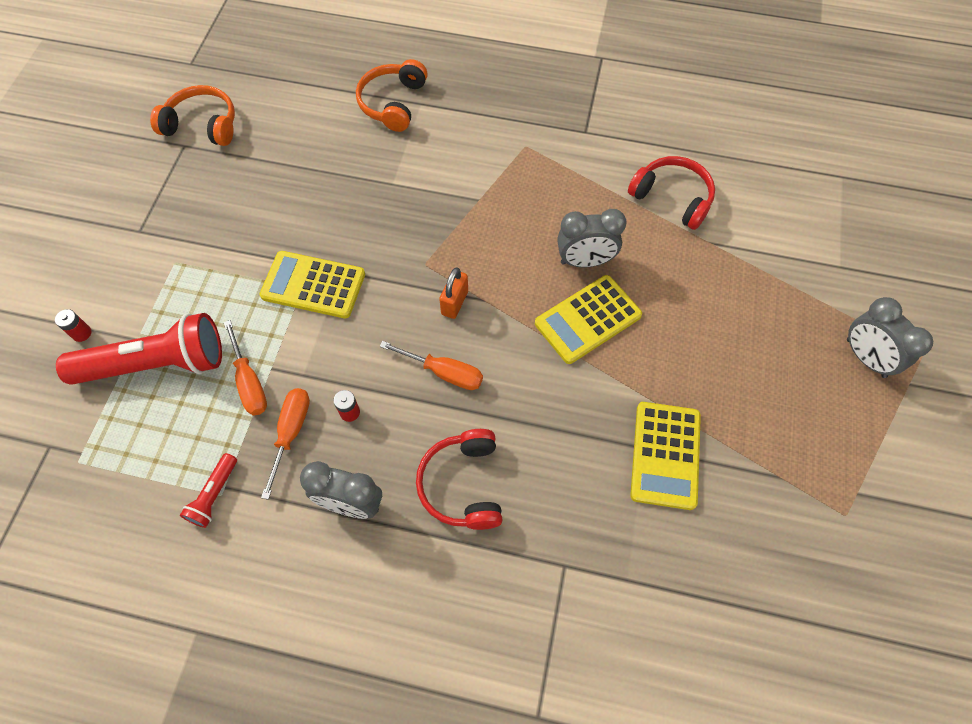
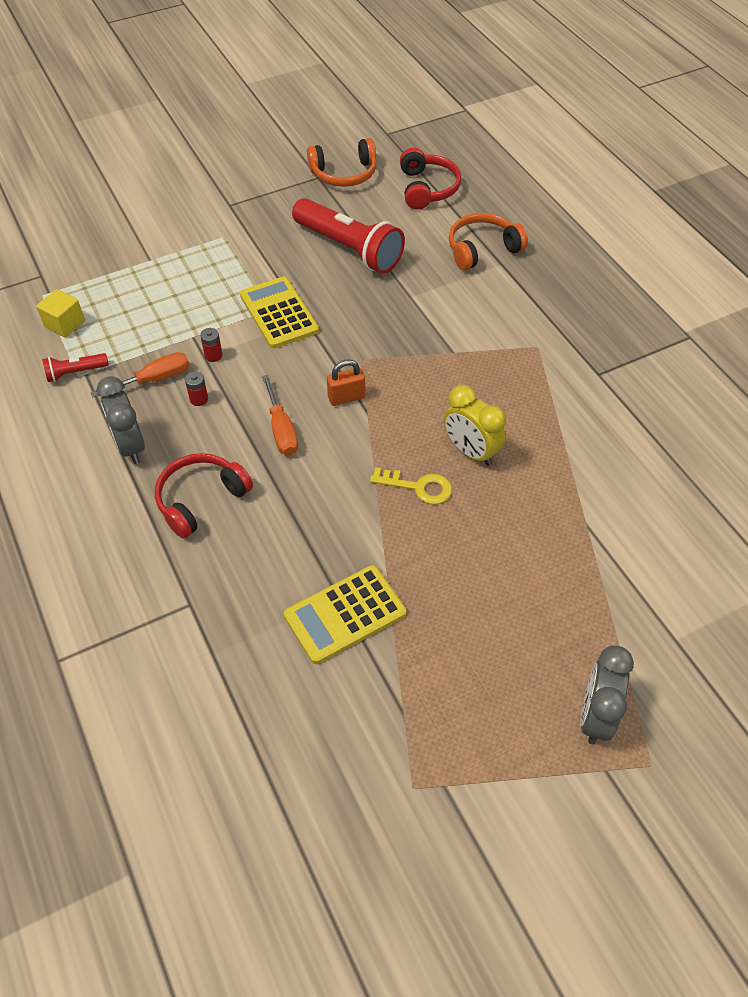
camera: 50 degrees right, 10 degrees down
(81, 333) = (130, 233): red battery -> red battery (213, 355)
(140, 465) = (65, 324): none -> yellow cube
(156, 364) = (141, 281): red flashlight -> red flashlight (349, 249)
(202, 125) = (344, 174): orange headphones -> orange headphones turned 105 degrees clockwise
(249, 383) = (171, 333): orange screwdriver -> none
(585, 261) = (471, 451): grey clock -> yellow clock
(588, 319) = (418, 487): yellow calculator -> yellow key
(672, 198) = (601, 471): red headphones -> red headphones (427, 188)

